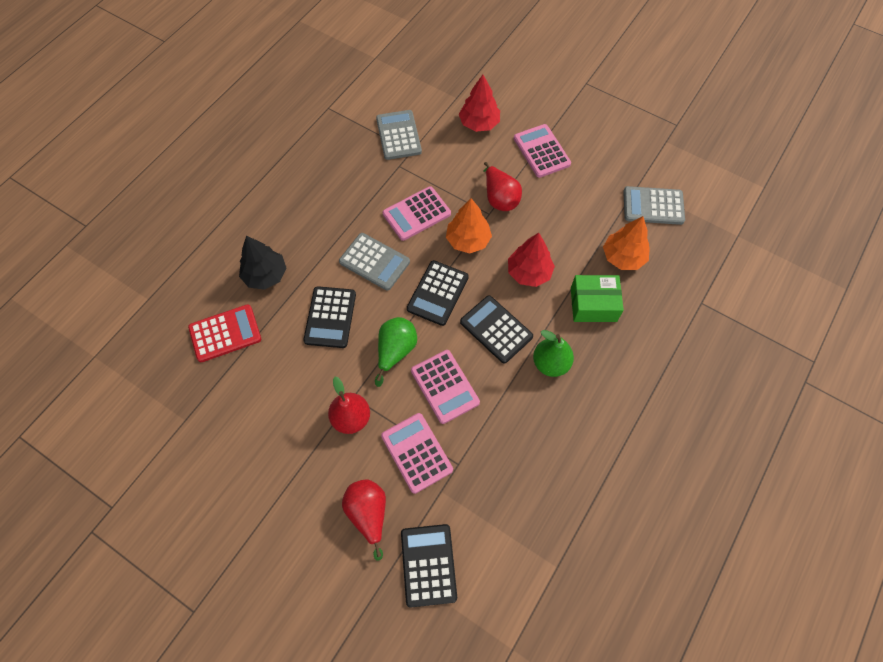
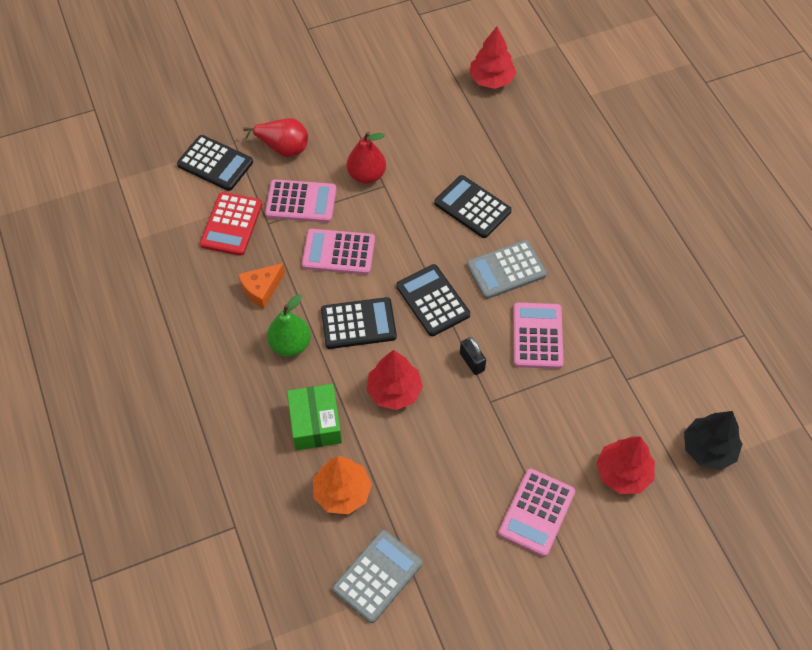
camera: 125 degrees right, 5 degrees down
(172, 385) = (491, 80): none -> red tree
(225, 333) = (514, 130): red calculator -> red calculator (231, 224)
(265, 275) = (554, 182): black tree -> black tree (708, 449)
(395, 351) = (400, 236): green pear -> none
(398, 135) = (657, 380): grey calculator -> none
(468, 240) = (472, 362): orange tree -> black padlock
(500, 198) = (502, 424): red pear -> none
(522, 420) = (261, 289): none -> orange cheese
(541, 151) = (536, 512): pink calculator -> pink calculator turned 105 degrees clockwise
(593, 304) = (315, 423): green box -> green box turned 45 degrees counterclockwise

